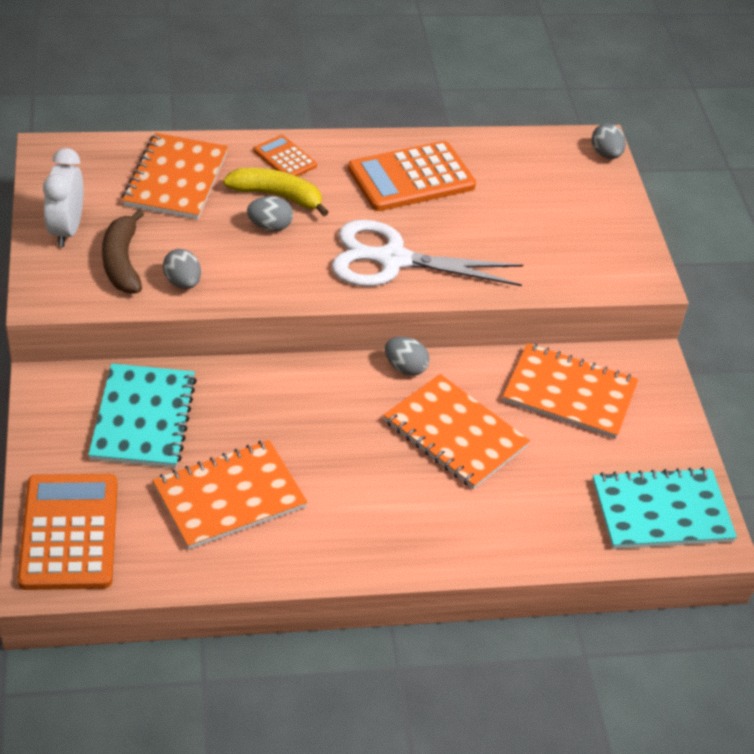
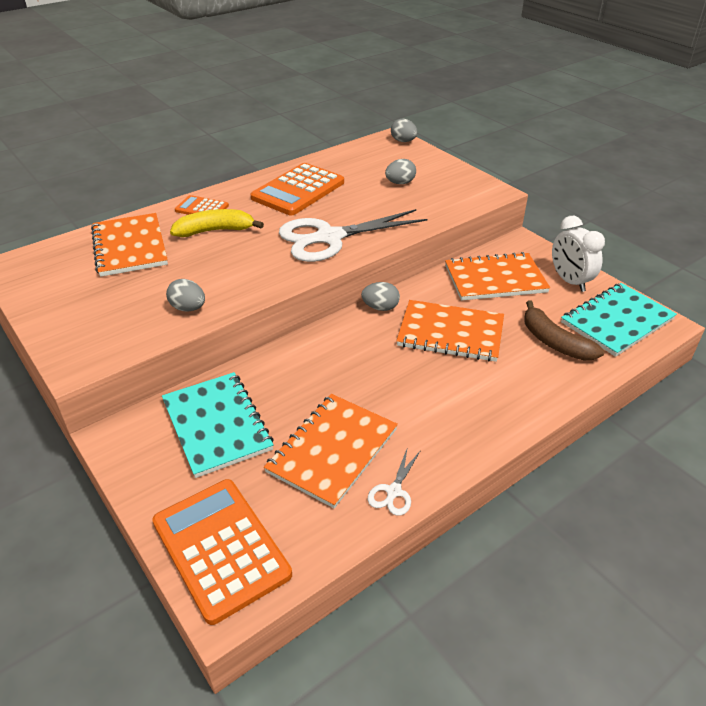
camera: 25 degrees left, 5 degrees down
(66, 230) = (63, 309): white clock -> white clock (569, 281)
(122, 262) = (127, 313): brown banana -> brown banana (554, 342)
(253, 563) = (393, 492): none -> white scissors
(270, 226) = (225, 250): grey egg -> grey egg (400, 183)

